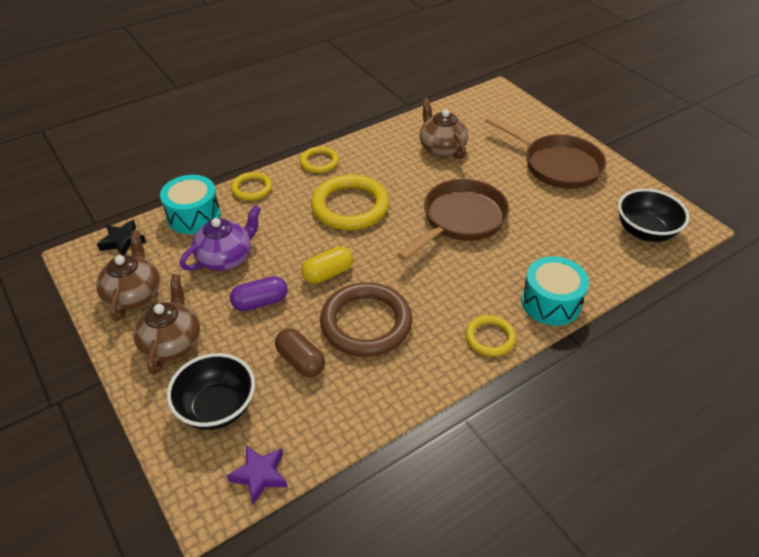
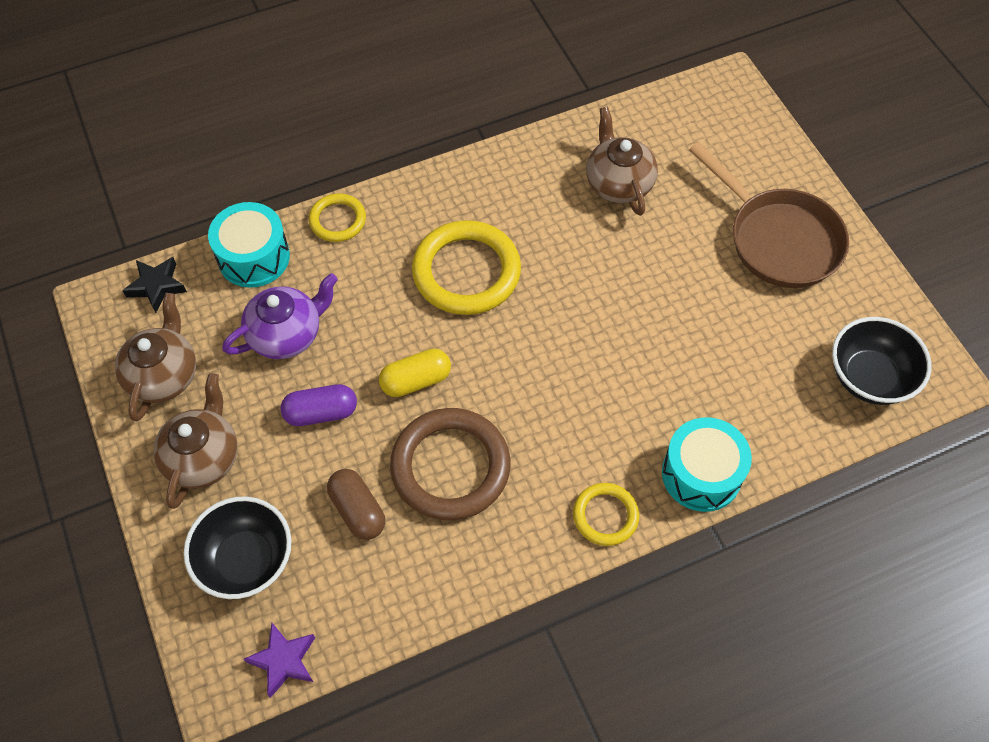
camera: 10 degrees right, 15 degrees up
(319, 162) = (438, 185): yellow ring -> none
(460, 220) = (614, 318): brown pan -> none

